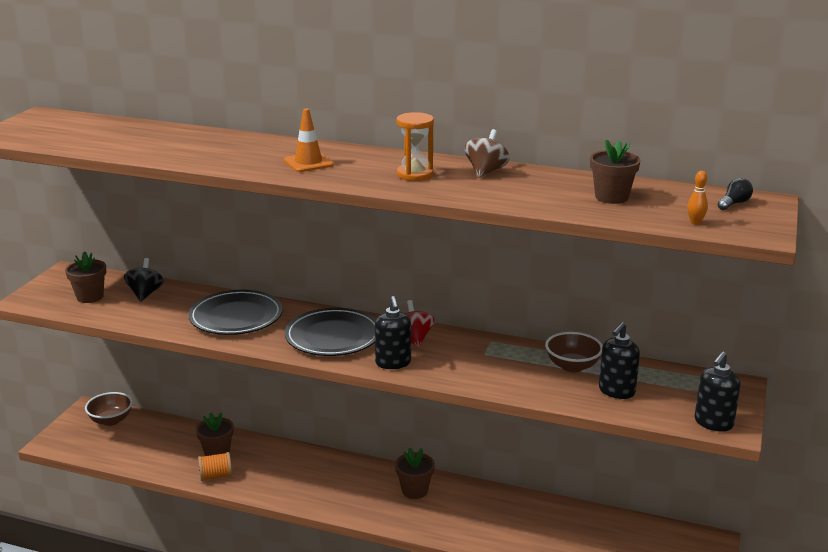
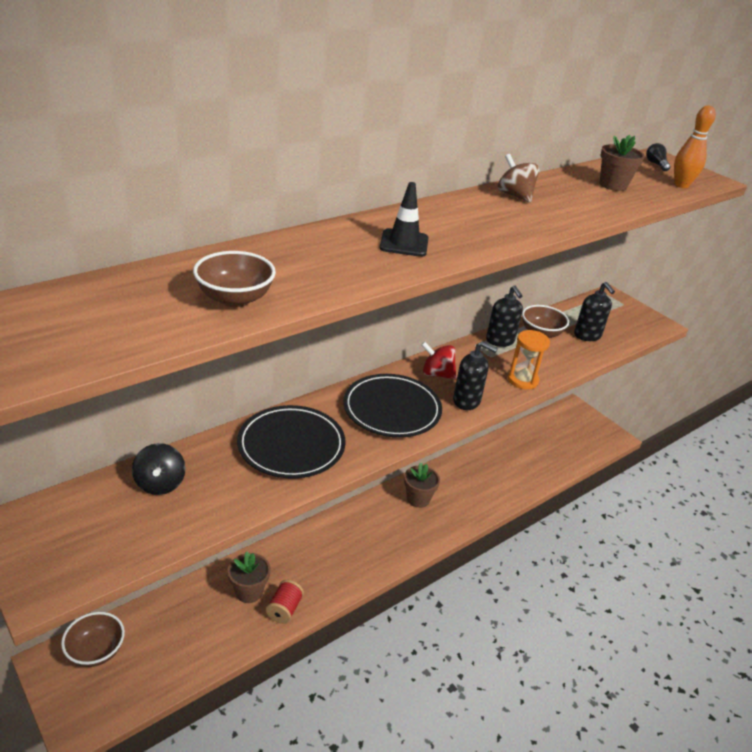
camera: 60 degrees left, 10 degrees up
(90, 297) = (109, 529): brown flower pot -> none
(145, 294) = (160, 484): black spinning top -> black spinning top turned 135 degrees counterclockwise
(149, 148) = (235, 299): none -> brown bowl
(216, 476) = (284, 609): orange spool -> red spool
(308, 163) = (404, 243): orange traffic cone -> black traffic cone
(415, 174) = (491, 218): orange hourglass -> orange hourglass (522, 380)
(695, 222) = (681, 185): orange bowling pin -> orange bowling pin, size x1.84
(713, 423) = (649, 326): black soap dispenser -> black soap dispenser (500, 341)

